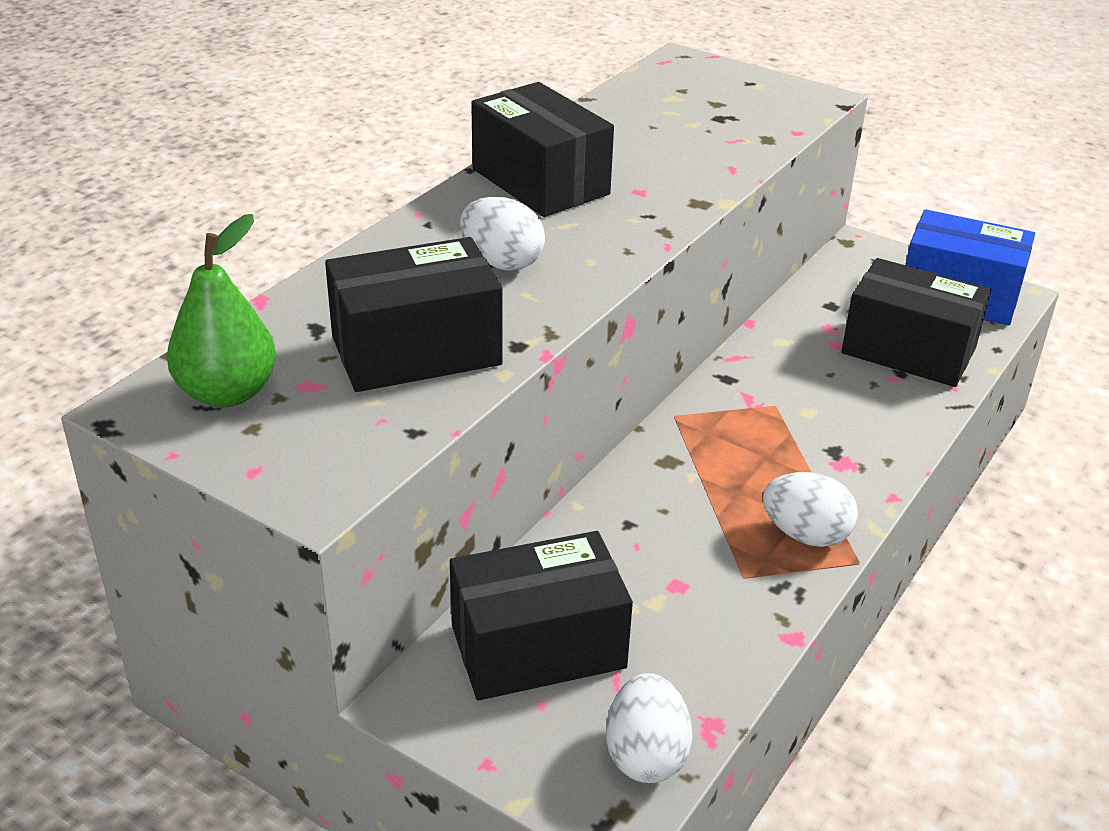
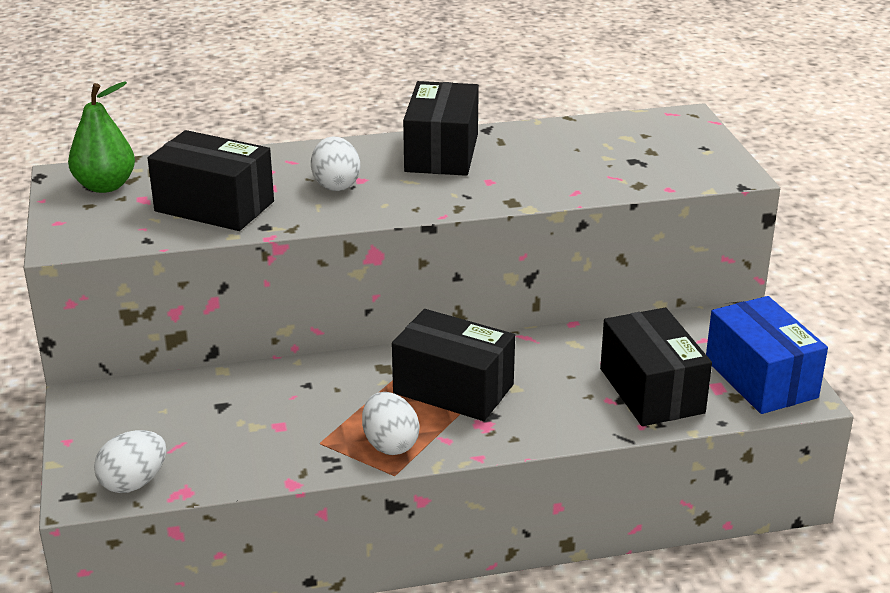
camera: 45 degrees right, 5 degrees down
(538, 646) = (168, 410): black box -> black box (453, 389)

